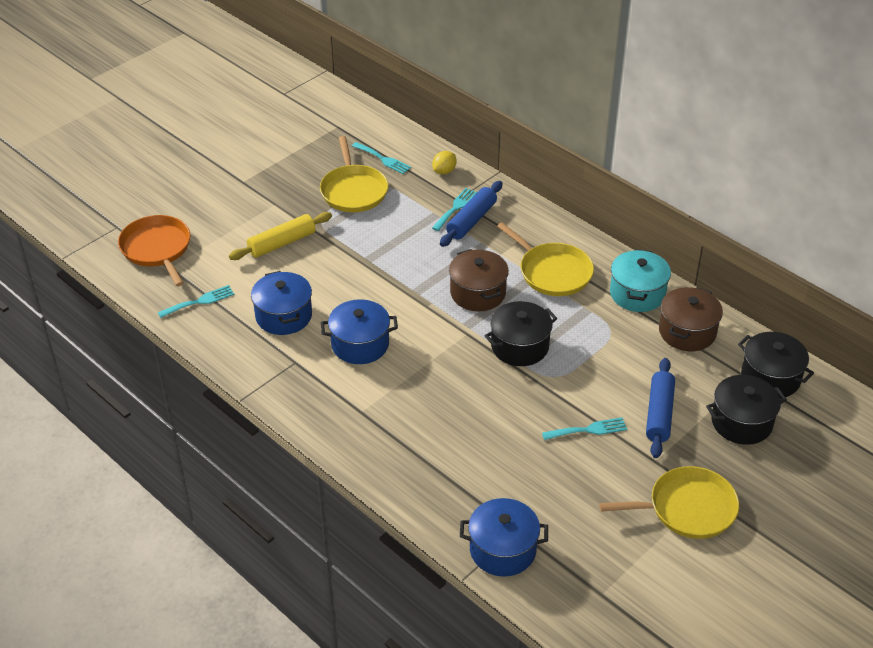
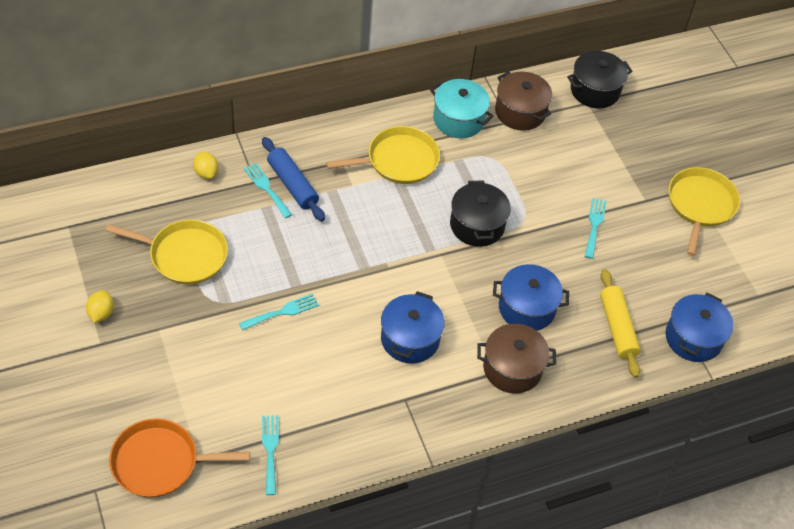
camera: 70 degrees left, 10 degrees up
(270, 171) = (101, 313): none -> yellow lemon
(282, 243) = (226, 346): yellow rolling pin -> yellow rolling pin (617, 328)
(283, 316) = (335, 385): blue pot -> blue pot (526, 308)
(383, 159) = (152, 211): turquoise fork -> turquoise fork (282, 312)
(478, 293) = (393, 224): brown pot -> brown pot (512, 368)
(659, 414) = (599, 173): blue rolling pin -> none
(741, 422) = (631, 130): black pot -> none

